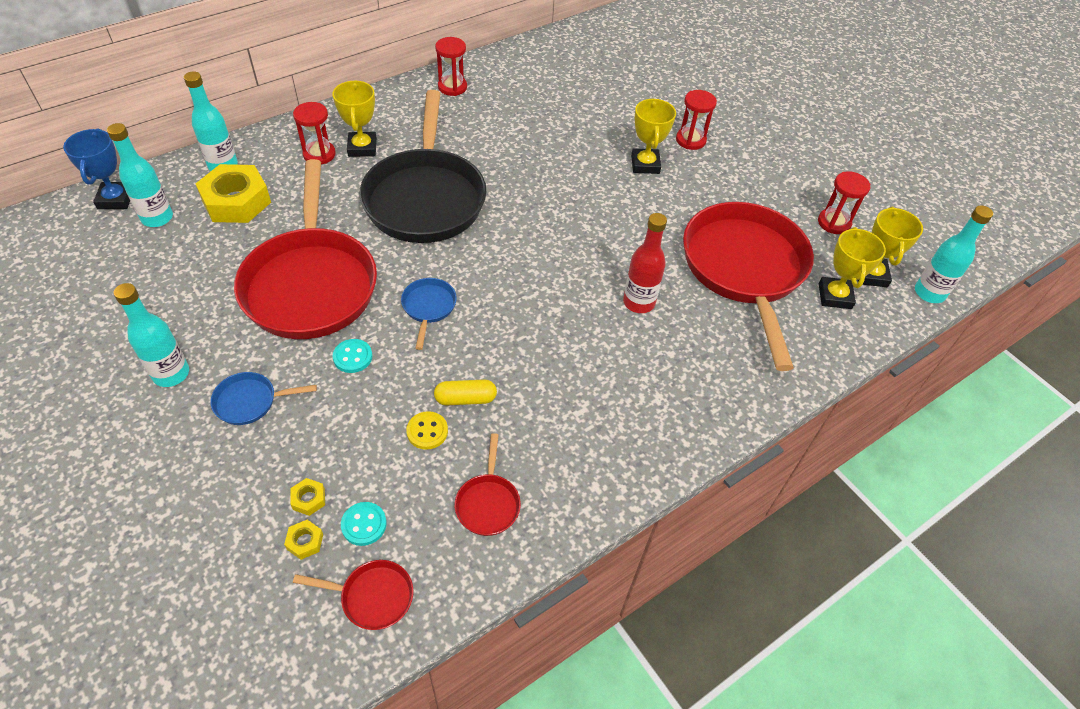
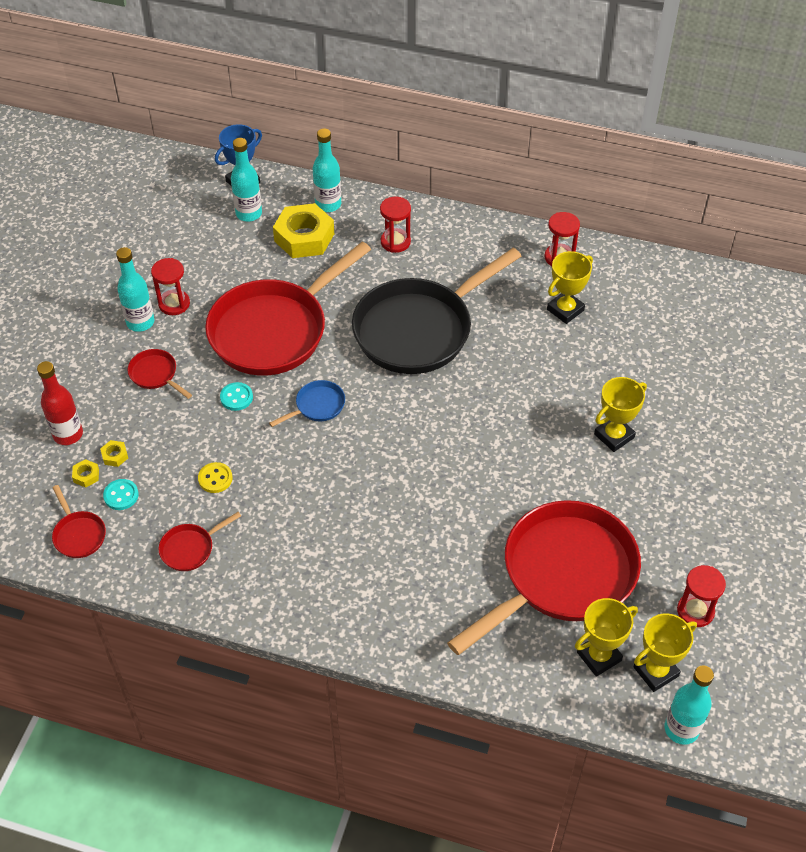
camera: 55 degrees right, 0 degrees up
(250, 401) = (155, 374): blue pan -> red pan
(362, 148) = (429, 258): yellow trophy -> yellow trophy (565, 310)
(465, 399) = (260, 481): yellow capsule -> none
(639, 302) = (449, 525): red bottle -> red bottle (68, 434)
(690, 140) = (684, 448): red hourglass -> red hourglass (174, 304)

